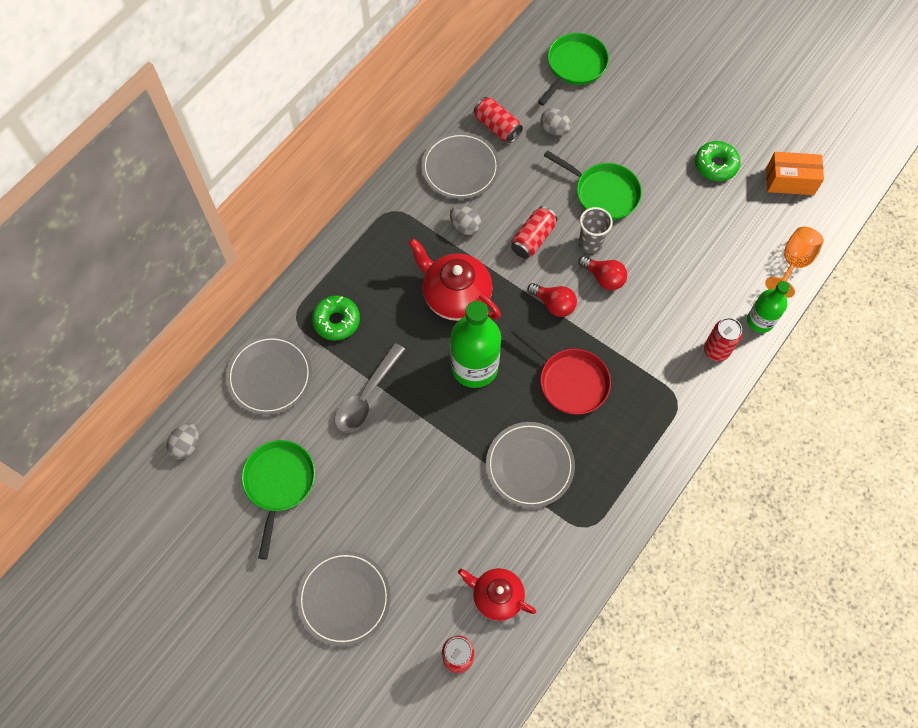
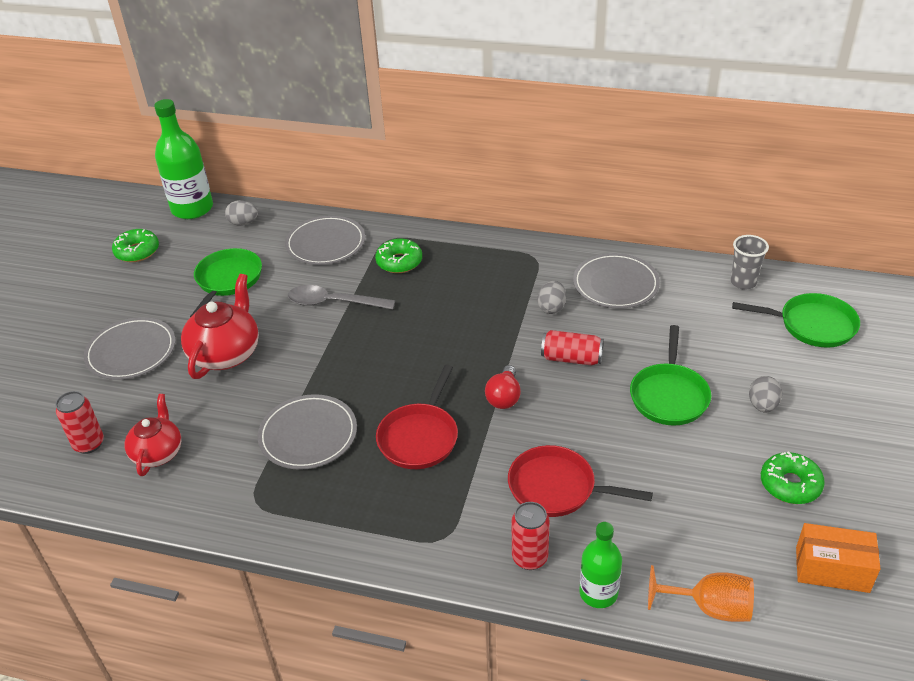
camera: 70 degrees right, 25 degrees down
(175, 566) = (137, 251): none -> green donut
(279, 483) = (228, 280): green pan -> green pan turned 60 degrees counterclockwise
(455, 296) = (470, 325): red teapot -> red teapot (226, 353)
(474, 367) = (399, 362): green bottle -> green bottle (192, 209)
(497, 127) = (684, 293): red can -> none
(554, 129) = (717, 334): grey egg -> grey egg (762, 405)
(590, 243) = (597, 404): grey cup -> grey cup (743, 282)
(604, 278) = (561, 427): red light bulb -> none
(661, 306) = (557, 488): none -> red pan
(790, 181) = (832, 569): orange box -> orange box turned 60 degrees counterclockwise

